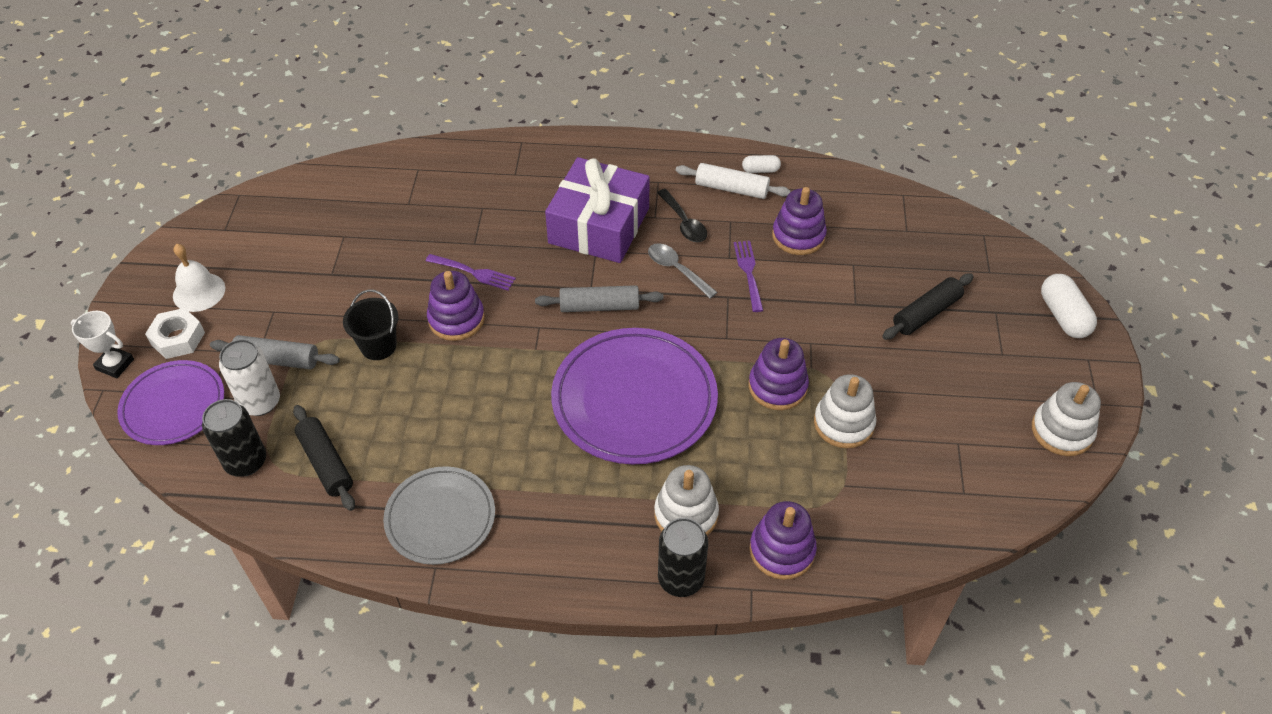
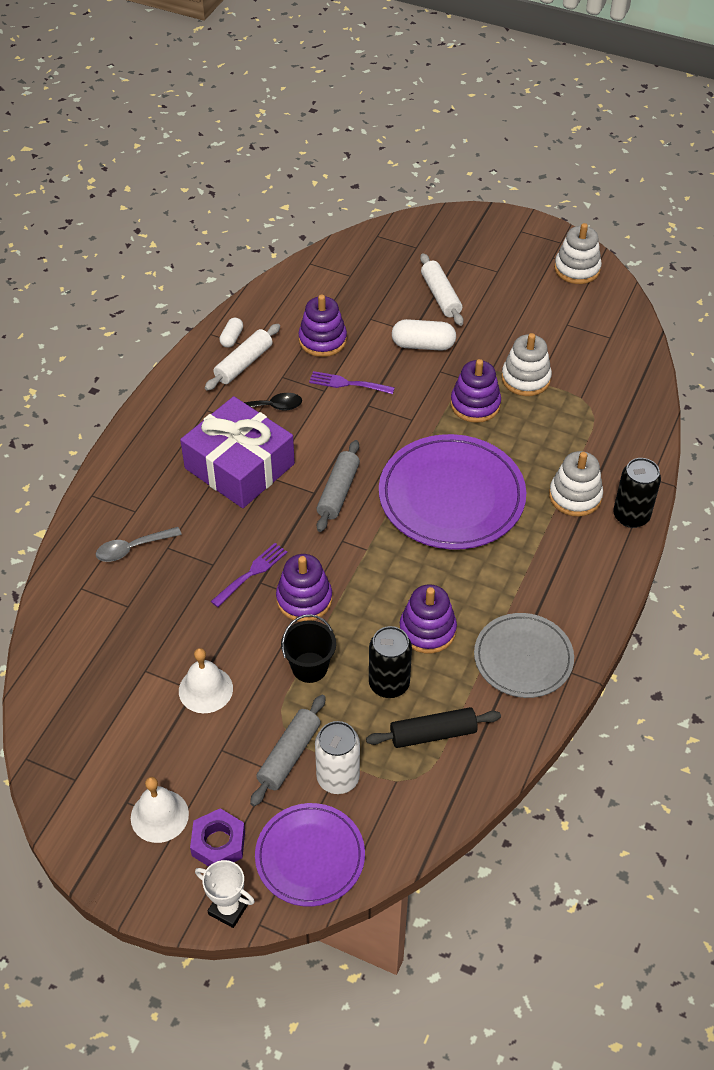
camera: 70 degrees left, 0 degrees up
(115, 364) = (228, 909): white trophy -> white trophy turned 75 degrees clockwise
(178, 338) = (218, 843): white nut -> purple nut
(246, 461) = (406, 800): black can -> black can (389, 684)
(334, 281) = (205, 689): none -> white bell
(677, 270) = (321, 428): grey spoon -> grey spoon (132, 548)
(782, 550) = (625, 450): purple stacking toy -> purple stacking toy (427, 630)
(926, 313) = (440, 296): black rolling pin -> white rolling pin
(1063, 316) = (476, 227): white capsule -> white capsule (423, 345)

